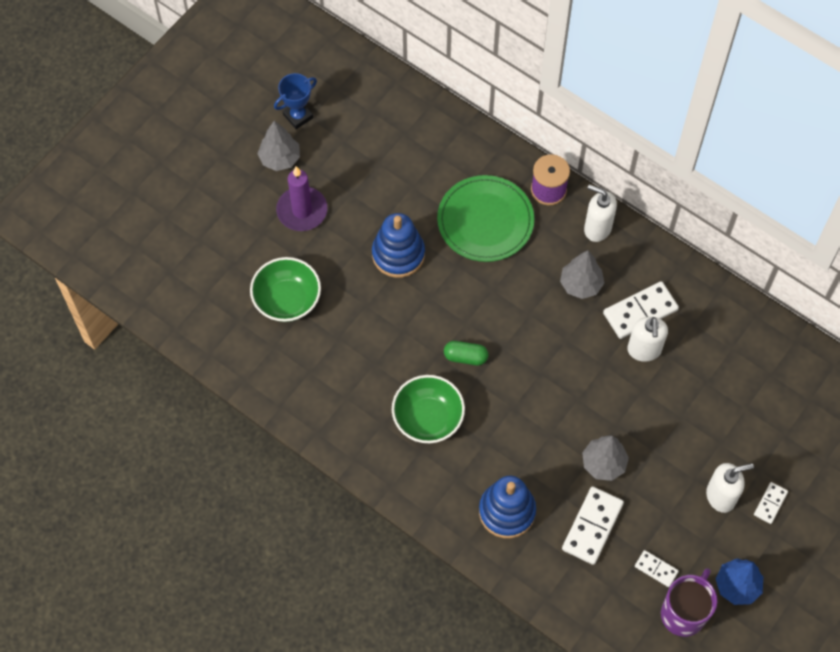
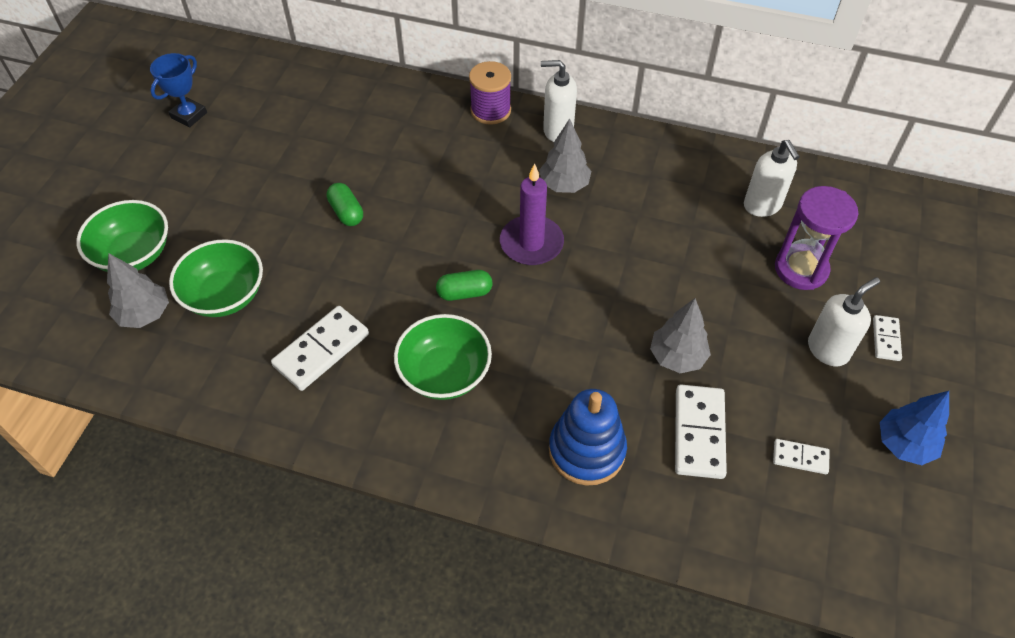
camera: 20 degrees left, 10 degrees down
(228, 241) = (134, 254): none -> green bowl
(280, 158) = (178, 158): grey tree -> grey tree (145, 314)
(302, 211) = (218, 200): purple candle -> purple candle (531, 243)
(398, 254) = (346, 212): blue stacking toy -> green capsule
(485, 221) = (434, 155): green plate -> none
(640, 312) = (640, 192): white domino -> white domino (321, 350)
(644, 350) = (663, 227): white soap dispenser -> white soap dispenser (762, 205)
(684, 613) = (861, 500): purple mug -> none
(736, 423) = (801, 269): none -> purple hourglass

